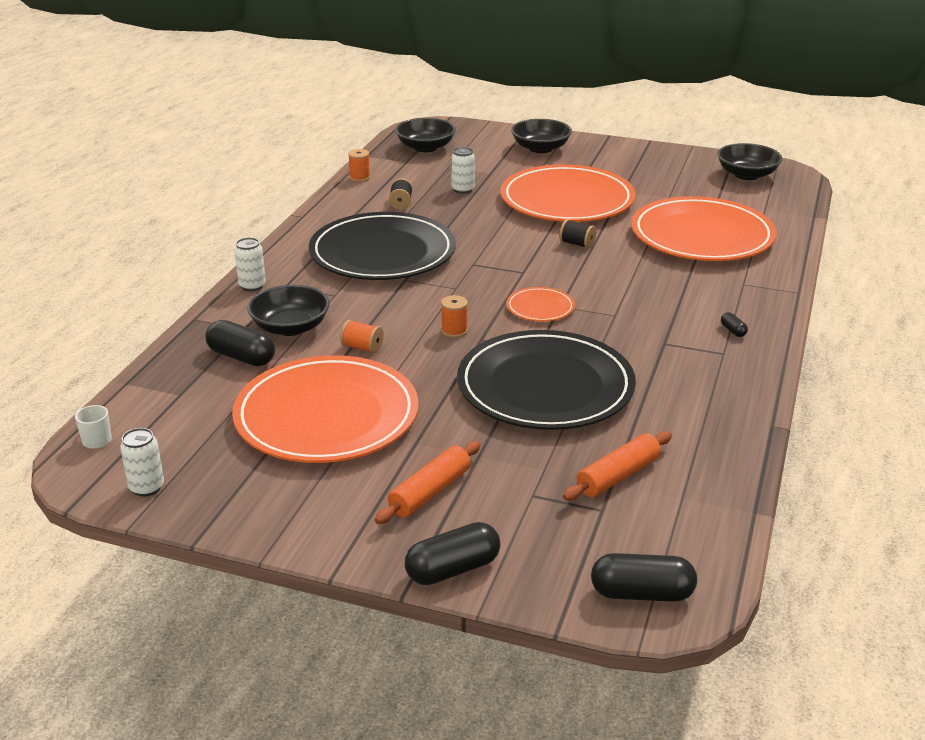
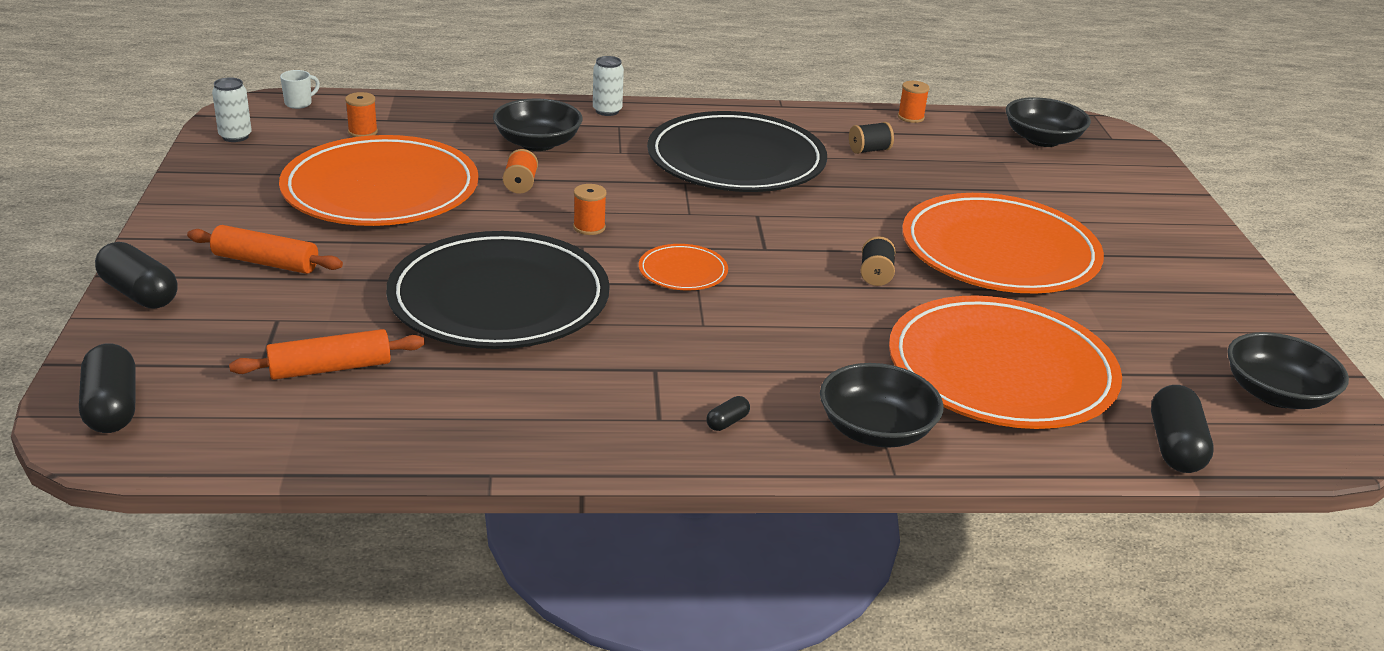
camera: 65 degrees right, 0 degrees up
(197, 411) = (363, 132): none -> orange spool
(241, 357) = (466, 132): black capsule -> black capsule (1175, 447)
(463, 189) = (949, 180): white can -> none
(540, 148) = (1142, 212): black bowl -> black bowl (876, 430)
(618, 476) = (330, 368): orange rolling pin -> orange rolling pin turned 45 degrees counterclockwise

